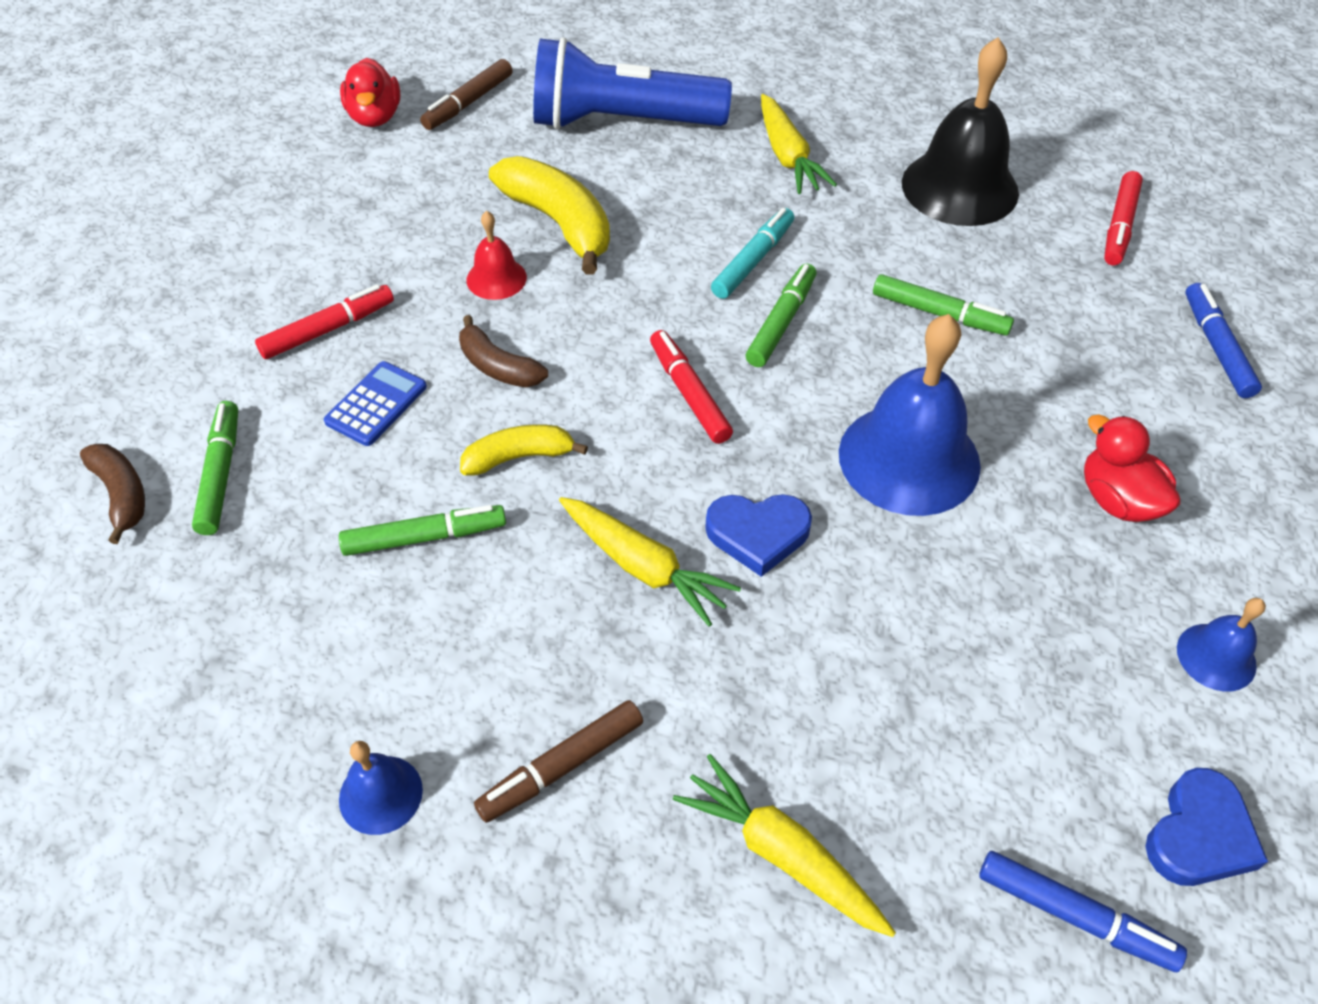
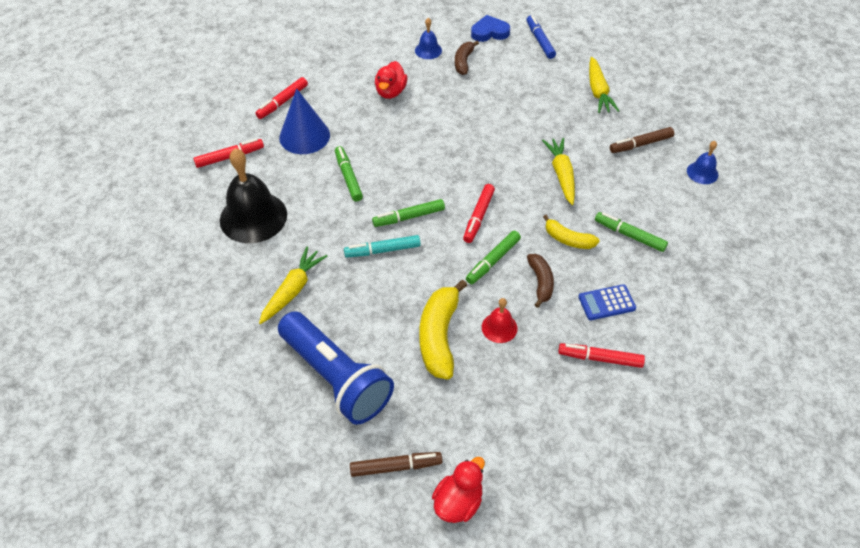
camera: 135 degrees left, 0 degrees up
(122, 495) = (744, 338): brown banana -> brown banana (463, 62)
(220, 474) = (695, 318): green marker -> green marker (493, 261)
(562, 767) = (641, 144): brown marker -> brown marker turned 150 degrees clockwise
(758, 534) = (513, 158): blue heart -> none
(909, 458) = (434, 144): blue bell -> none
(1093, 323) = (304, 136): none -> blue cone
(1216, 347) = (282, 102): blue marker -> red marker

